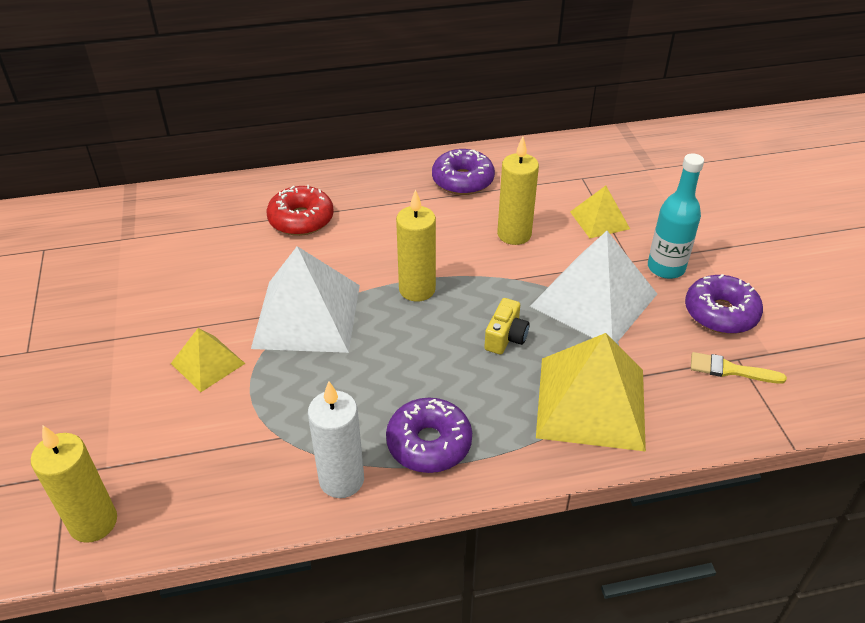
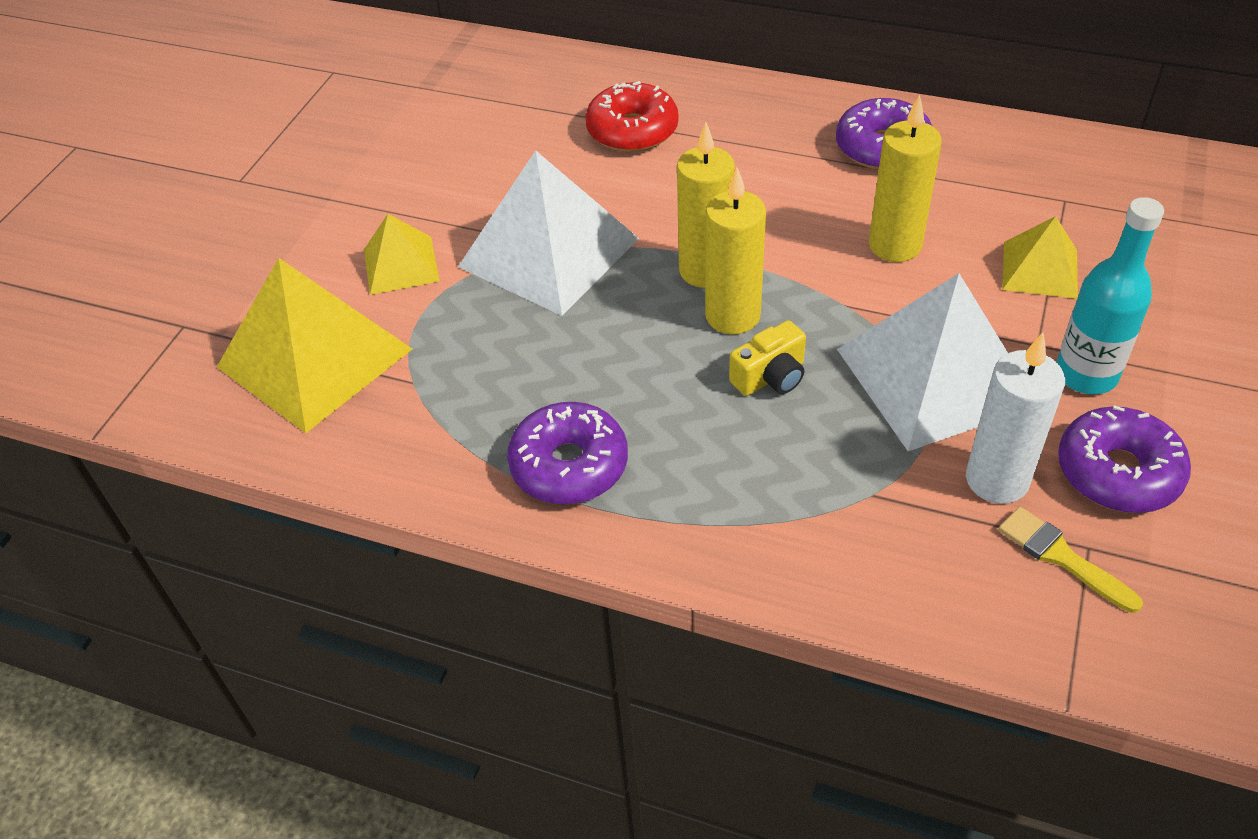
camera: 35 degrees right, 5 degrees up
(93, 522) = (171, 388): yellow candle -> yellow candle (732, 316)
(341, 480) = (439, 460): white candle -> white candle (997, 480)
(591, 402) = (816, 509): yellow pyramid -> yellow pyramid (315, 358)

